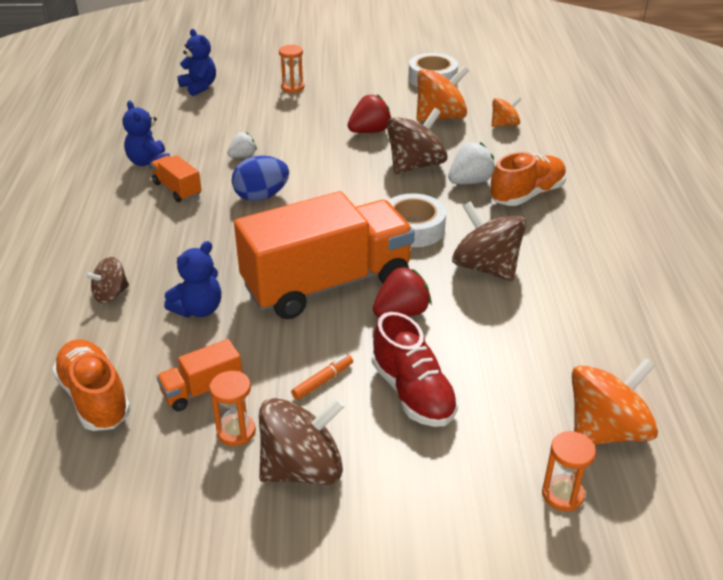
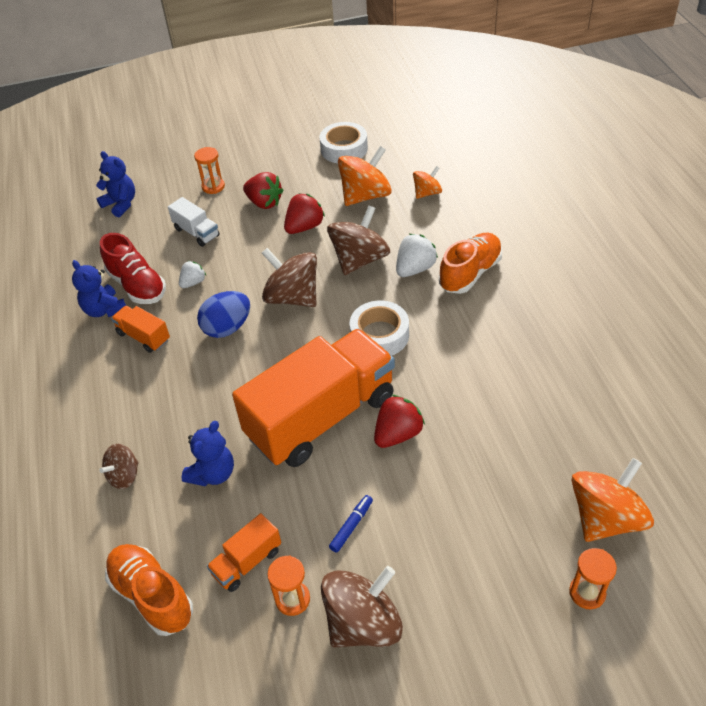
camera: 10 degrees left, 10 degrees up
(262, 119) = (196, 232): none -> white truck
(323, 381) = (351, 526): orange marker -> blue marker
(337, 107) = (264, 203): none -> red strawberry
(413, 393) = (433, 519): red shoe -> red shoe (137, 286)
(486, 267) = (457, 365): brown spinning top -> brown spinning top (292, 297)

